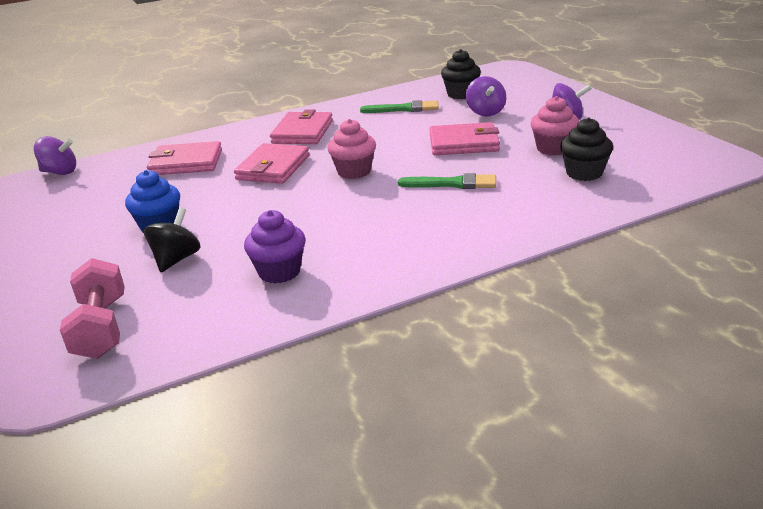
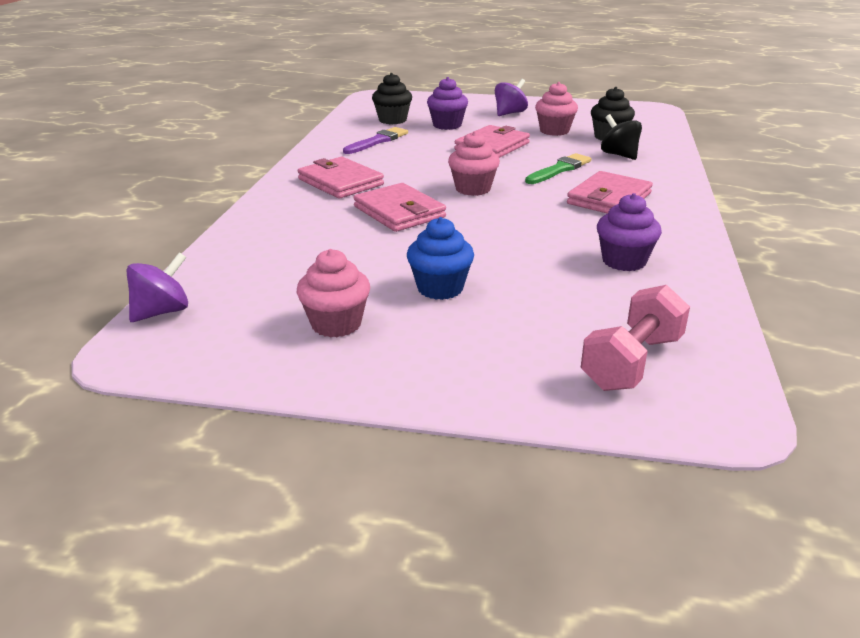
camera: 55 degrees left, 0 degrees up
(81, 217) = (336, 324): none -> pink cupcake
(101, 328) = (632, 362): pink dumbbell -> pink dumbbell turned 75 degrees counterclockwise
(176, 259) = (532, 296): black spinning top -> black spinning top (619, 155)
(186, 163) = (299, 242): pink wallet -> pink wallet (609, 198)
(404, 109) = (377, 141): green brush -> purple brush
(485, 112) = (447, 125): purple spinning top -> purple cupcake

